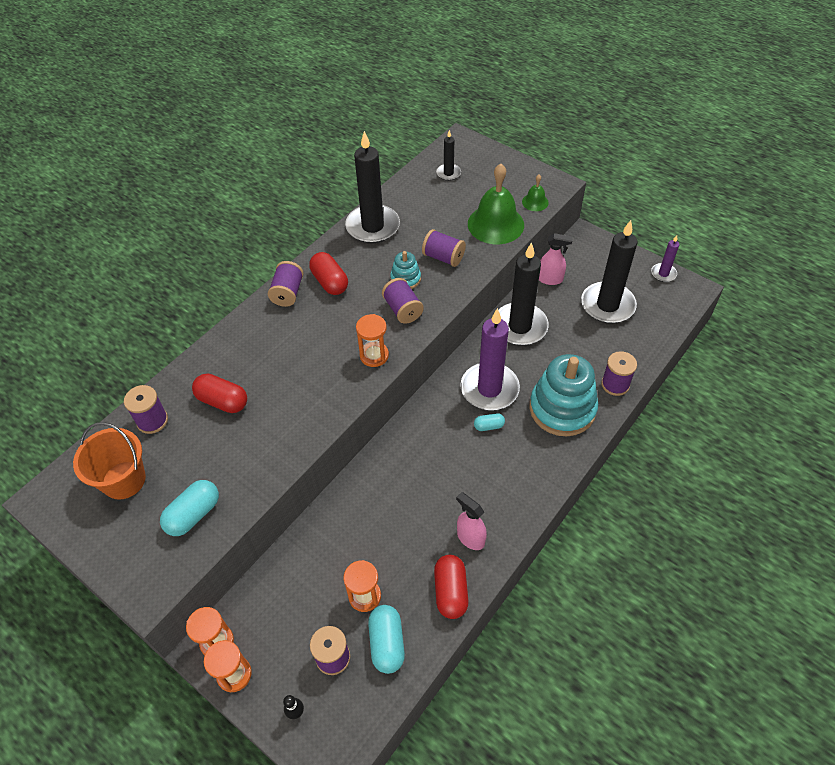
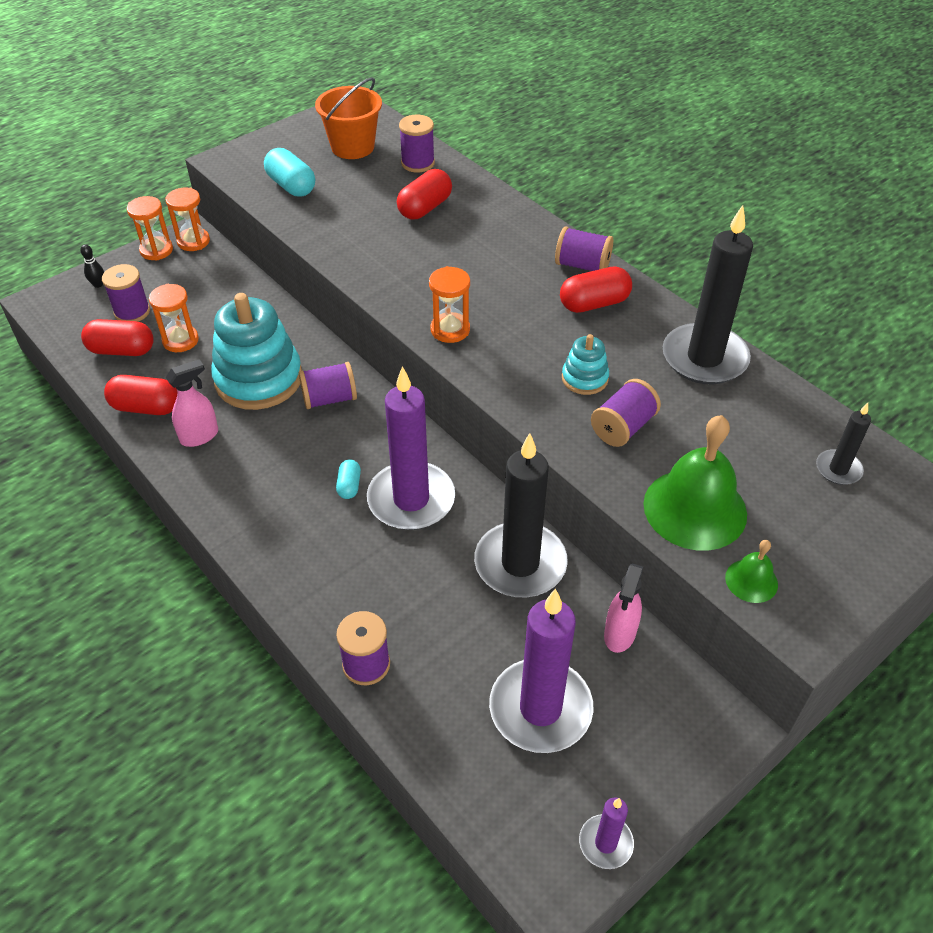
camera: 100 degrees right, 5 degrees down
(387, 643) = (122, 350): turquoise capsule -> red capsule
(403, 309) = (524, 367): purple spool -> purple spool (329, 399)
(562, 408) = (346, 578): turquoise stacking toy -> turquoise stacking toy (258, 379)
(607, 305) = (540, 709): black candle -> purple candle

